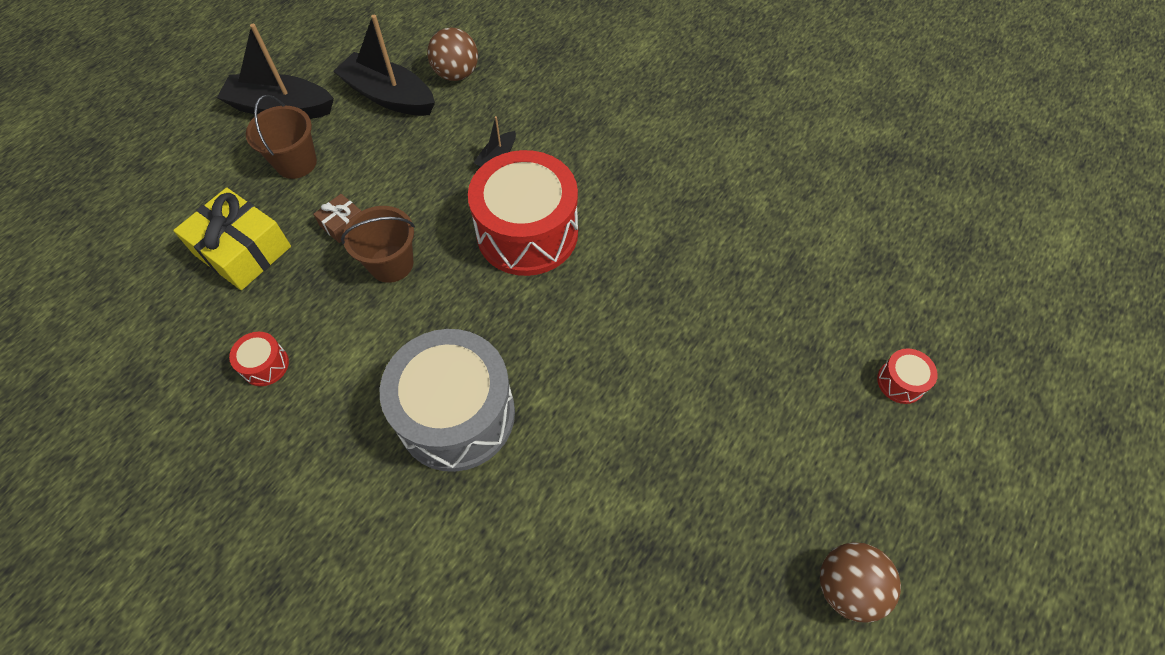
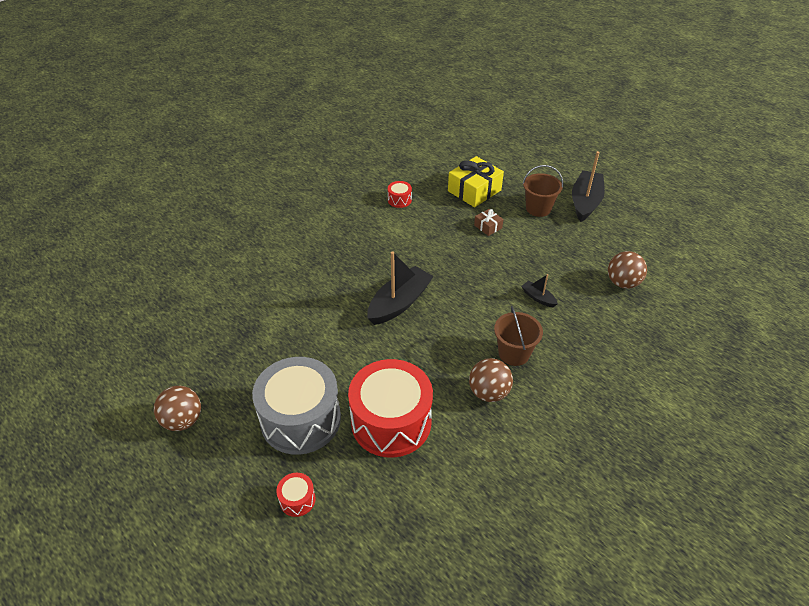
camera: 100 degrees right, 15 degrees down
(389, 96) = (597, 248): black boat -> black boat (399, 303)
(391, 264) = (455, 245): brown bucket -> brown bucket (514, 353)
(456, 414) = (349, 266): grey drum -> grey drum (300, 419)
(527, 233) = (469, 307): red drum -> red drum (391, 422)
(674, 200) = (488, 392): none -> brown ball

